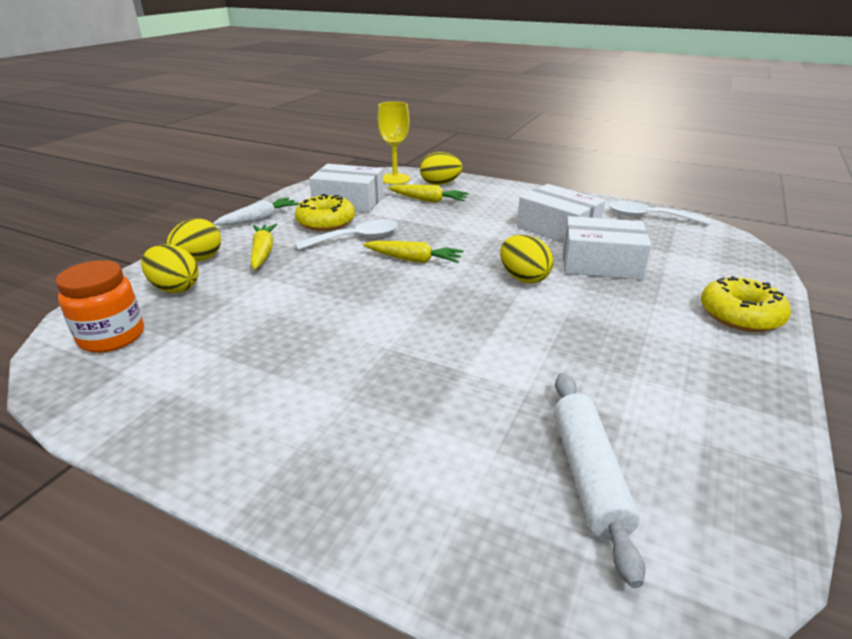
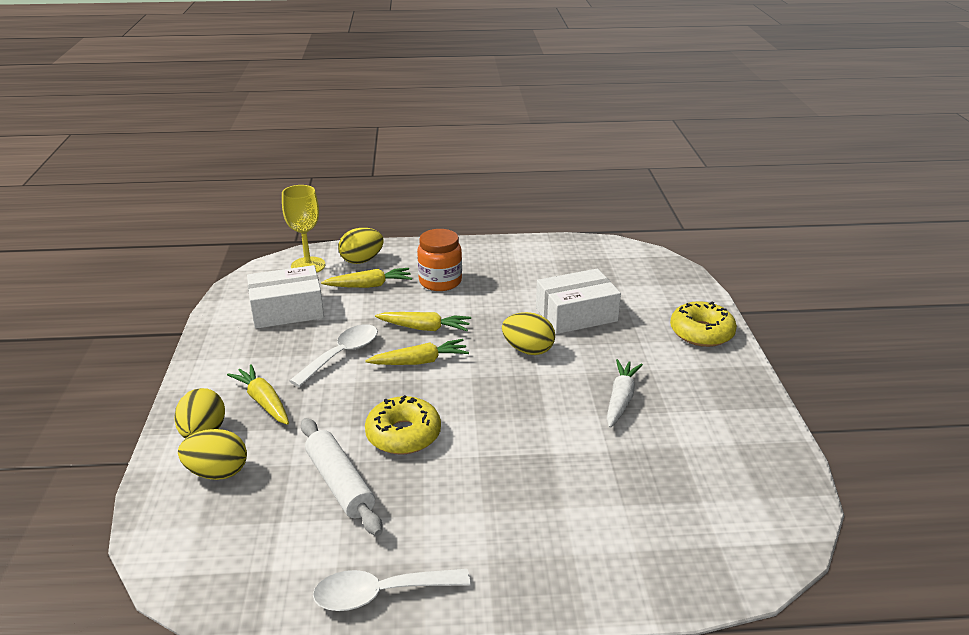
camera: 30 degrees left, 0 degrees up
(112, 337) = (217, 544): orange jar -> orange jar (440, 281)
(259, 219) = (213, 362): white carrot -> white carrot (621, 399)
(326, 222) = (290, 344): yellow donut -> yellow donut (403, 434)
(443, 238) = (425, 328): none -> yellow carrot
(557, 229) = (515, 287): white box -> none
(588, 475) = (688, 495): white rolling pin -> white rolling pin (340, 483)
(648, 217) = (578, 251): white spoon -> white spoon (380, 594)

